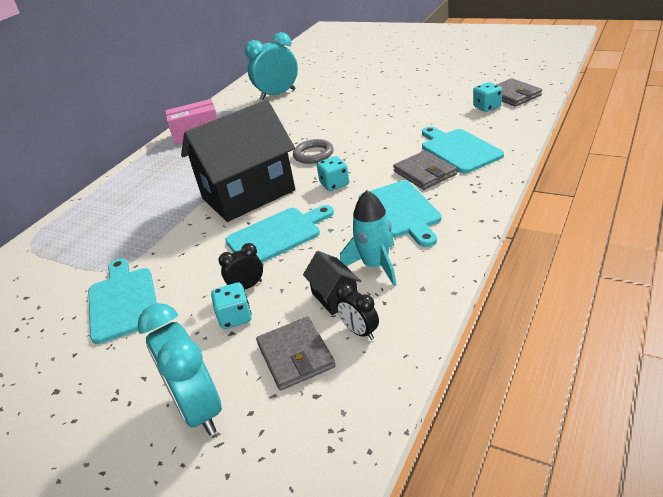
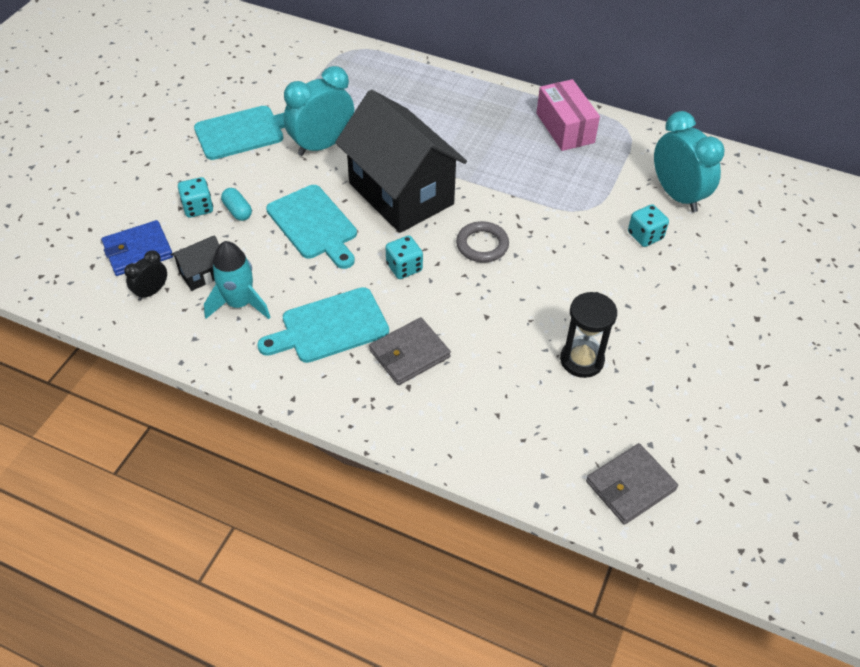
camera: 80 degrees right, 15 degrees up
(198, 409) = (103, 200): turquoise clock -> turquoise clock (322, 145)
(247, 286) = (237, 211): black clock -> turquoise capsule
(295, 356) = (138, 251): grey wallet -> blue wallet
(420, 114) = (582, 360): none -> black hourglass
(458, 150) = (462, 394): turquoise cutting board -> none
(487, 107) = (591, 444): turquoise dice -> turquoise dice (645, 236)

